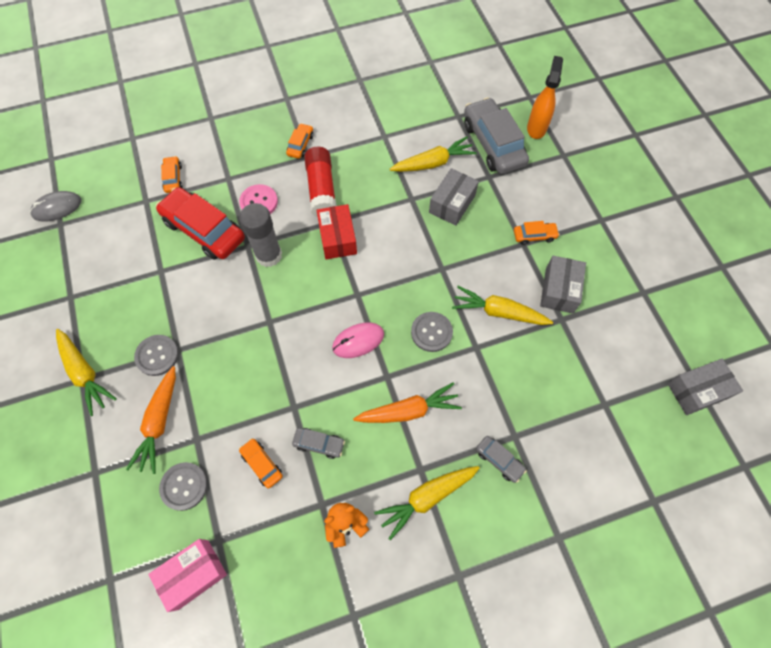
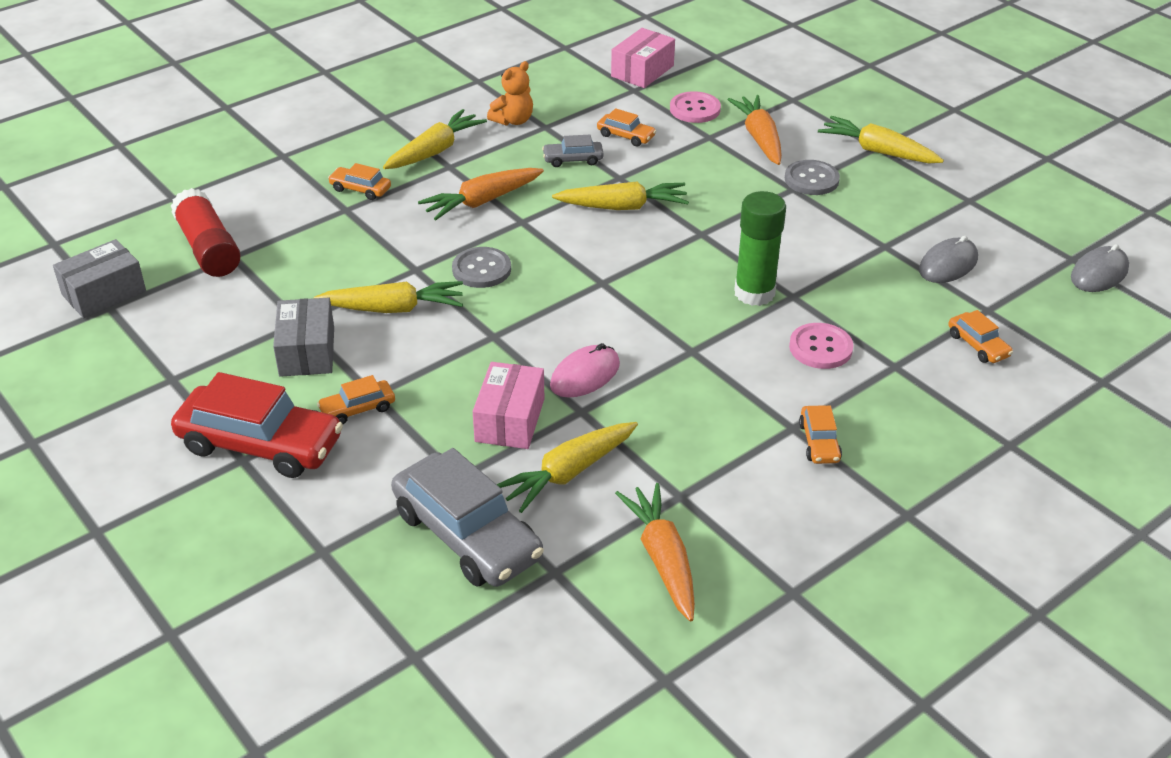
camera: 160 degrees right, 25 degrees down
(136, 242) = (948, 264): none -> grey mouse
(184, 486) = (695, 109): grey button -> pink button
(204, 230) = (870, 298): red car -> red car (260, 444)
(269, 255) = (754, 293): grey glue stick -> green glue stick
(308, 369) = (623, 207): none -> yellow carrot
(321, 189) = (736, 387): red glue stick -> red glue stick (208, 248)
(337, 238) = (669, 334): red box -> none
(358, 341) = (575, 241): pink mouse -> pink mouse (585, 375)
(407, 108) = (662, 559): none -> orange carrot
(452, 204) = (510, 420): grey box -> pink box
(499, 460) = (360, 189): grey car -> orange car
(536, 128) = (386, 590): orange spray bottle -> none

